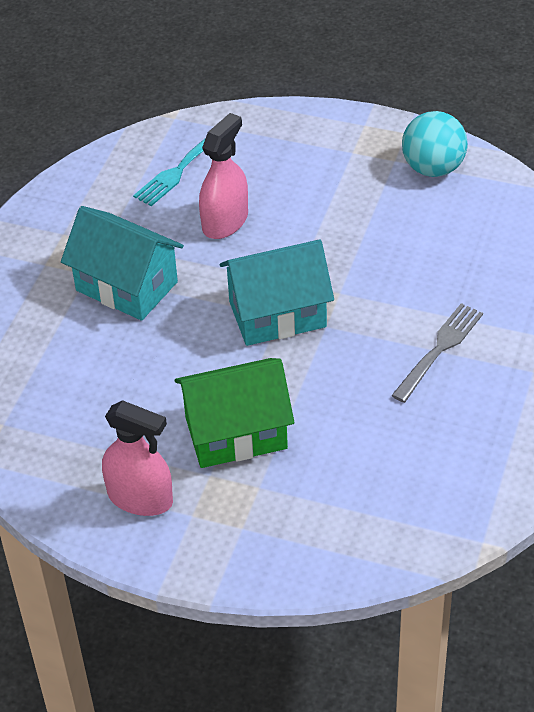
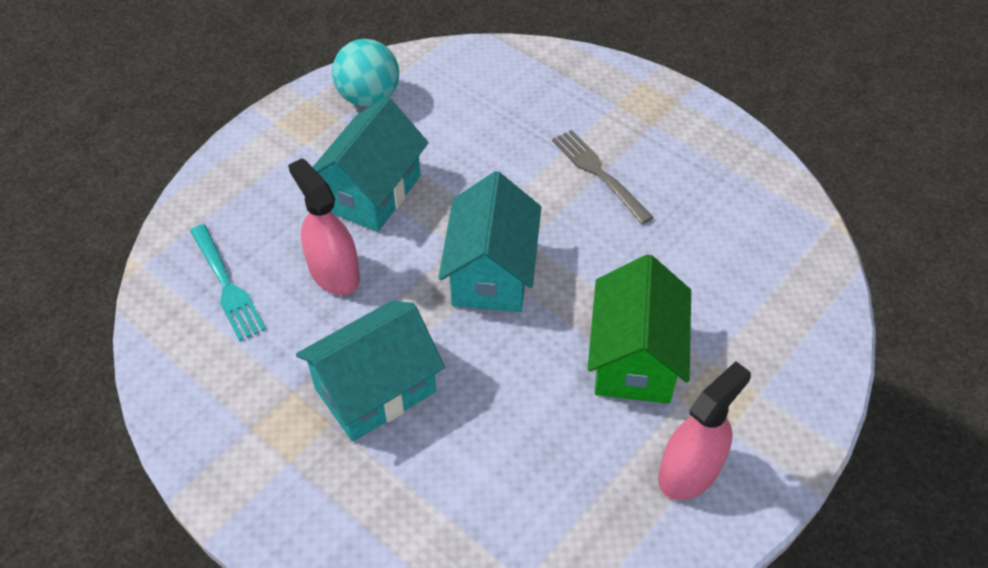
camera: 70 degrees left, 5 degrees up
(322, 211) = (372, 192): none -> turquoise house

